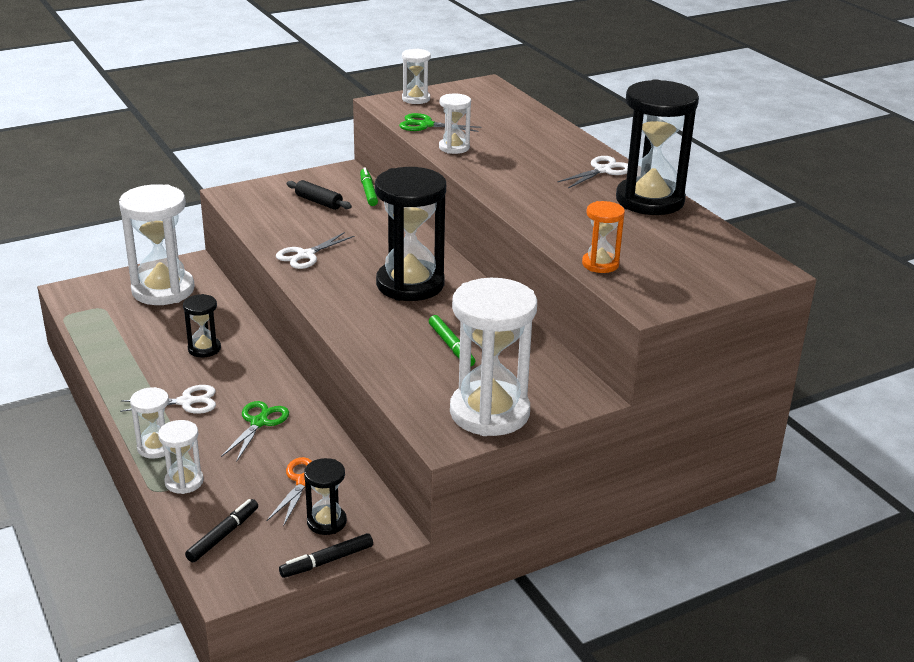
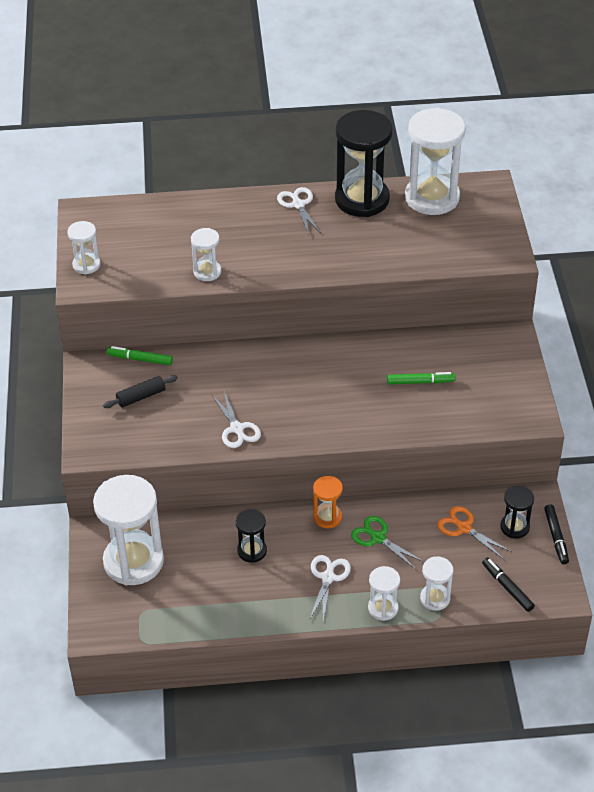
camera: 65 degrees left, 15 degrees up
(410, 284) = (319, 378): black hourglass -> none
(425, 125) = (149, 275): green scissors -> none
(489, 412) = (512, 388): white hourglass -> white hourglass (432, 198)
(600, 264) = (445, 258): orange hourglass -> orange hourglass (327, 517)

